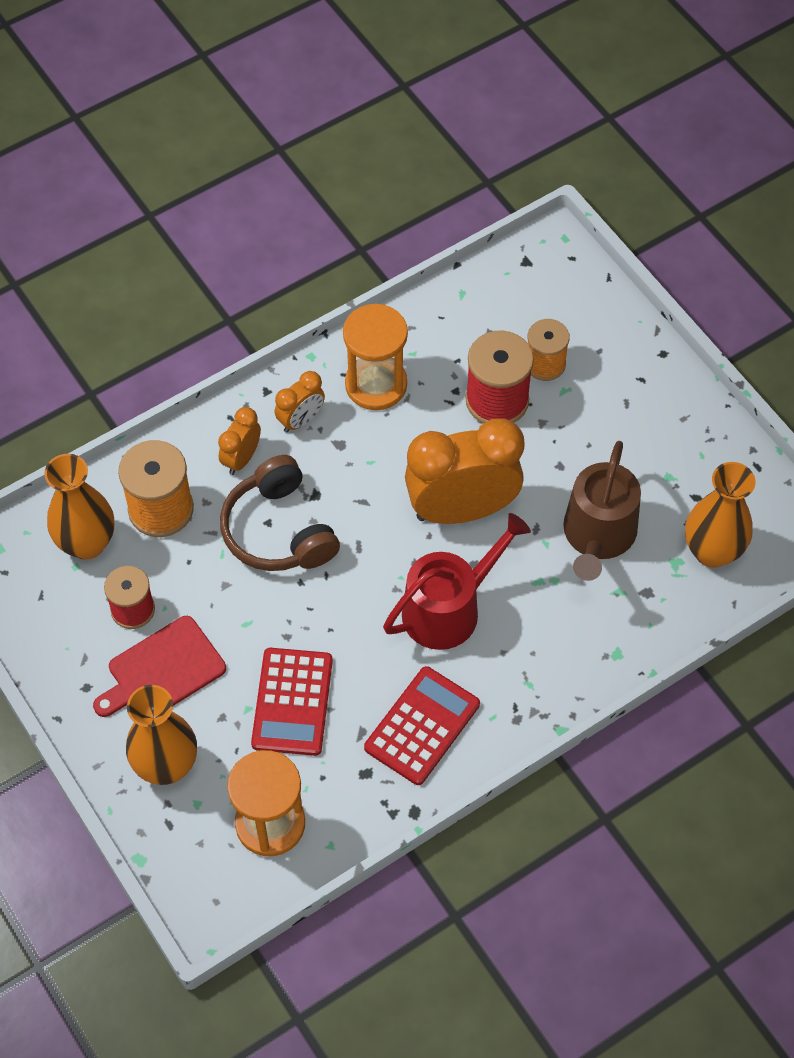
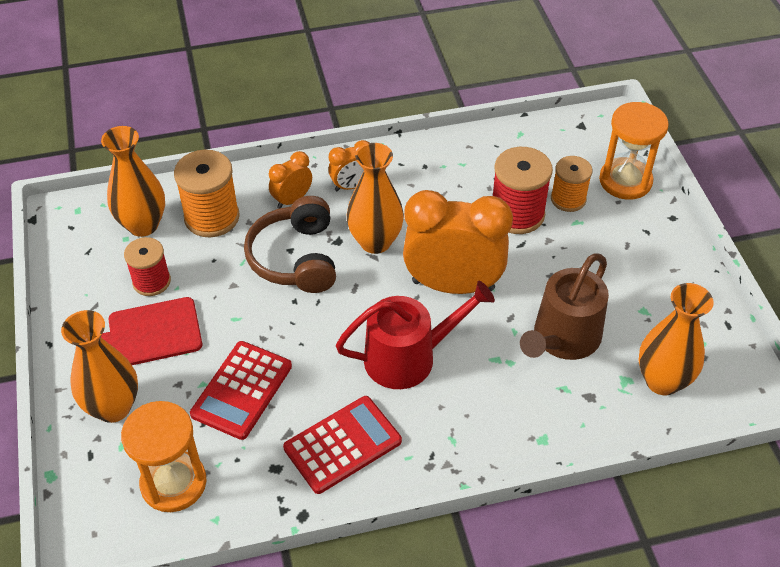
camera: 20 degrees right, 10 degrees down
(357, 483) = (375, 242): none -> orange vase
(376, 384) = (423, 177): orange hourglass -> orange hourglass (625, 181)

